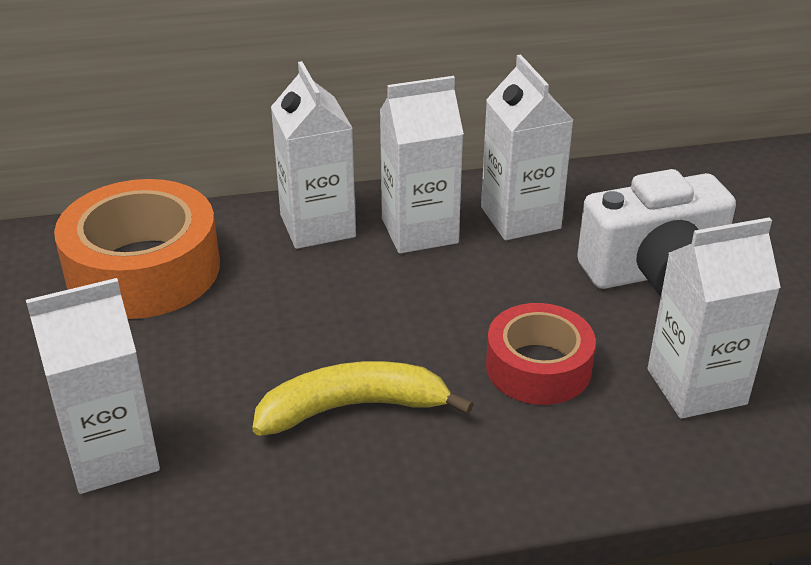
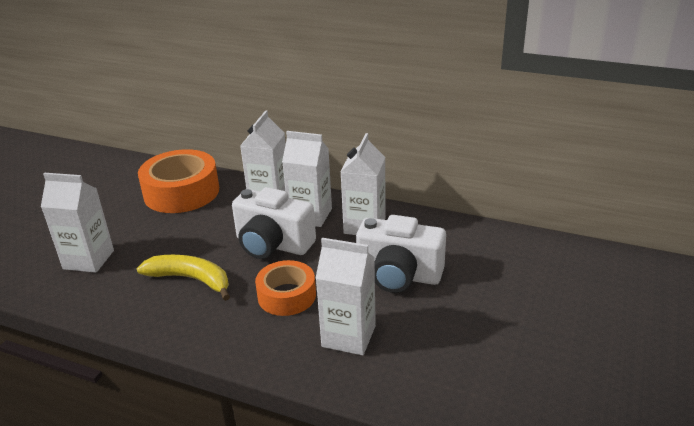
camera: 35 degrees right, 5 degrees down
(417, 298) = (272, 244): none -> white camera
(538, 367) = (287, 295): red tape -> orange tape

